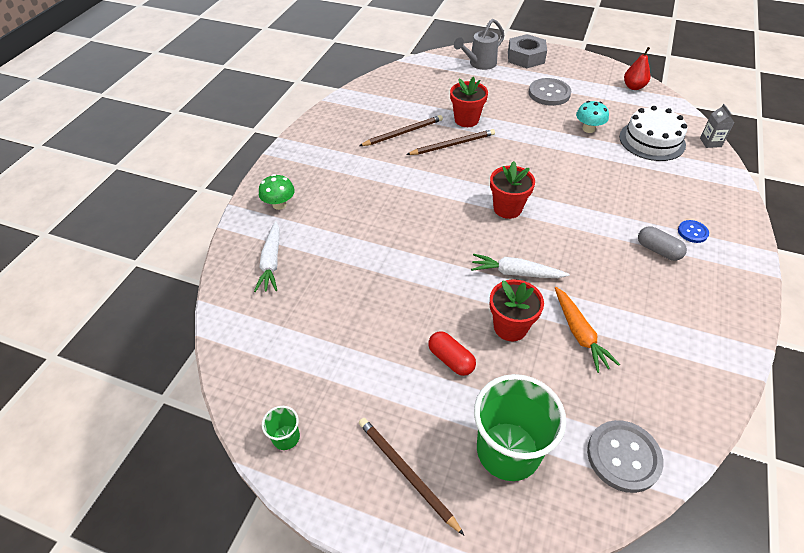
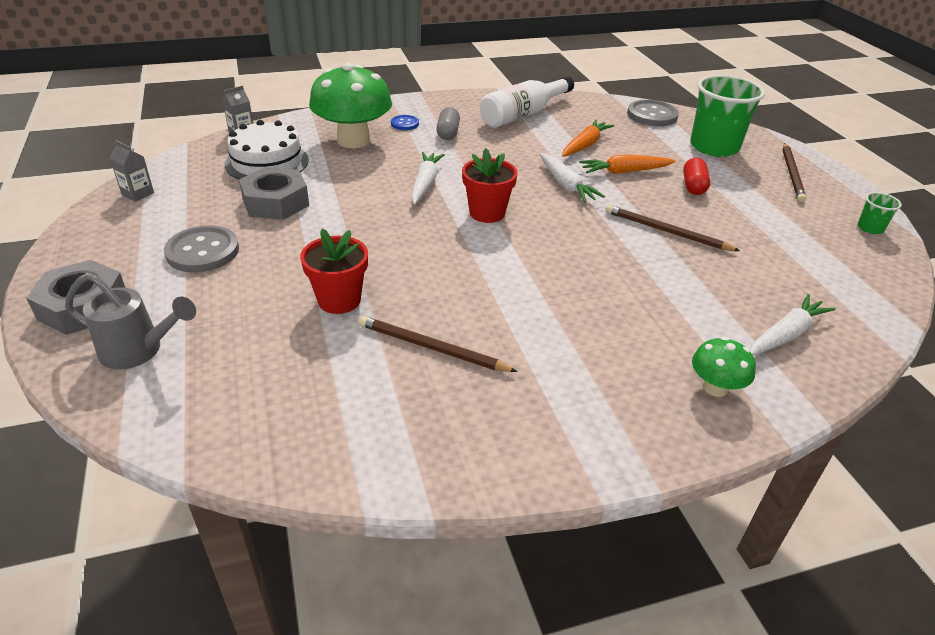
camera: 130 degrees left, 10 degrees down
(453, 144) = (412, 290): brown pencil -> brown pencil (666, 231)
(510, 327) = (624, 171): red flower pot -> orange carrot
(571, 198) = (425, 183): none -> white carrot
(588, 129) = (276, 202): turquoise mushroom -> grey nut
(633, 87) = (138, 194): red pear -> grey carton
(670, 191) = (353, 140): none -> green mushroom
(679, 328) = (523, 114): none -> white bottle

